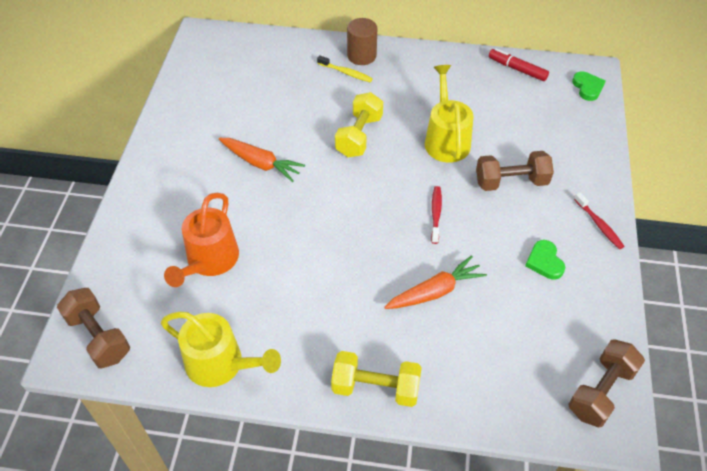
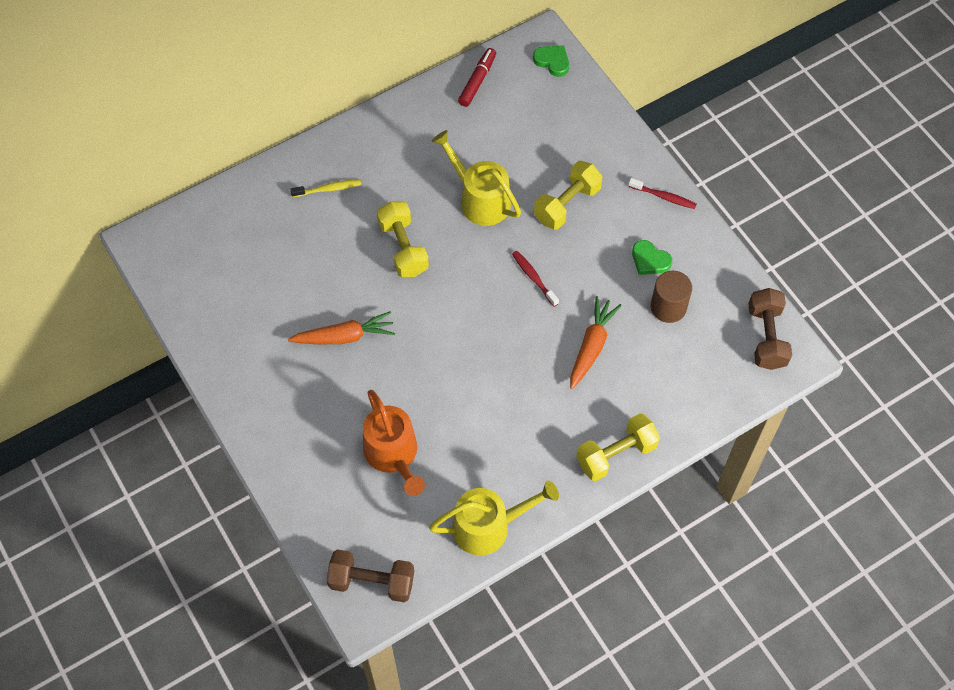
camera: 40 degrees left, 10 degrees up
(361, 56) = (325, 160): brown cylinder -> brown cylinder (668, 307)
(511, 182) = (567, 204): brown dumbbell -> yellow dumbbell
(517, 69) = (477, 81): red marker -> red marker turned 120 degrees clockwise

